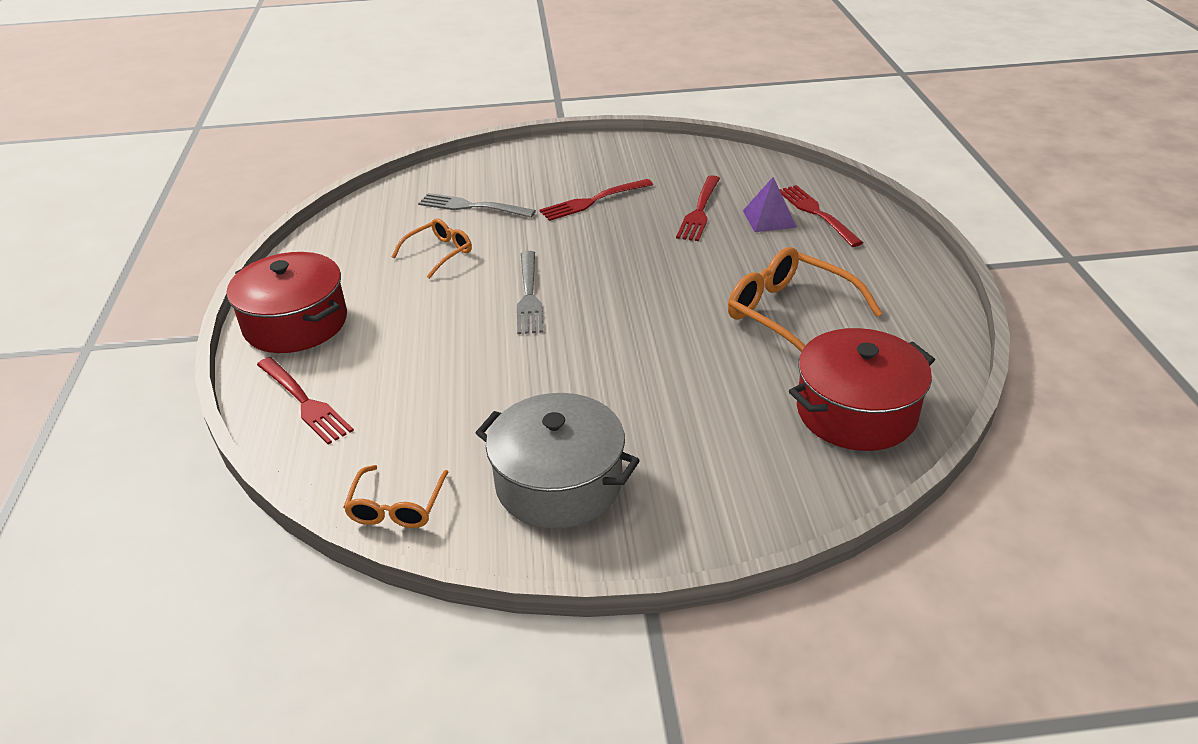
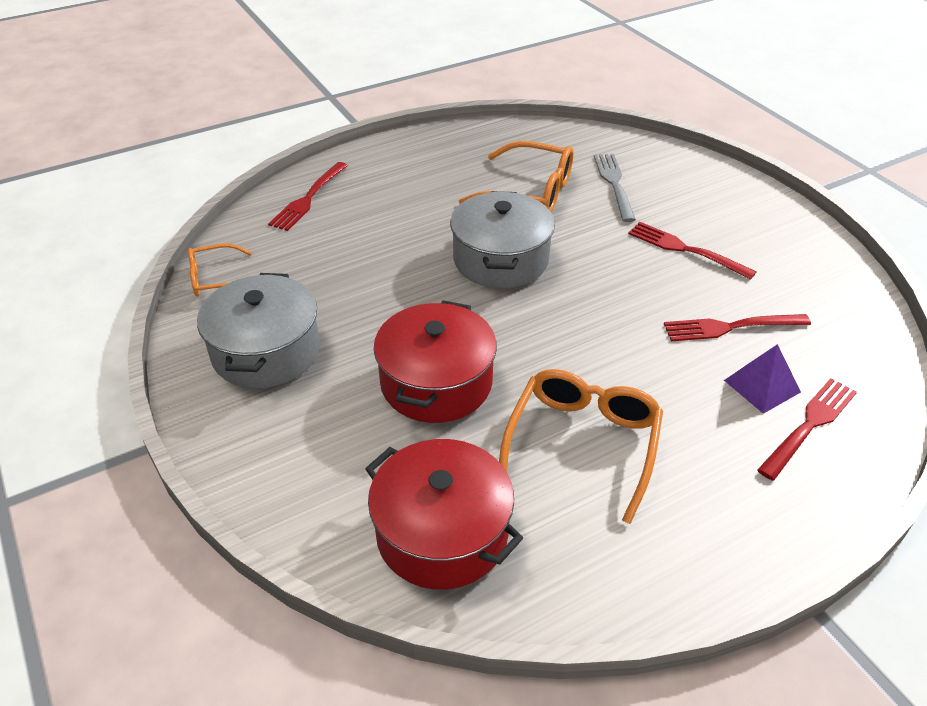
camera: 65 degrees right, 5 degrees up
(296, 323) = (394, 160): red pot -> red pot (436, 382)
(439, 253) = (529, 191): orange glasses -> orange glasses, size x1.71
(529, 296) = (500, 259): grey fork -> grey pot

